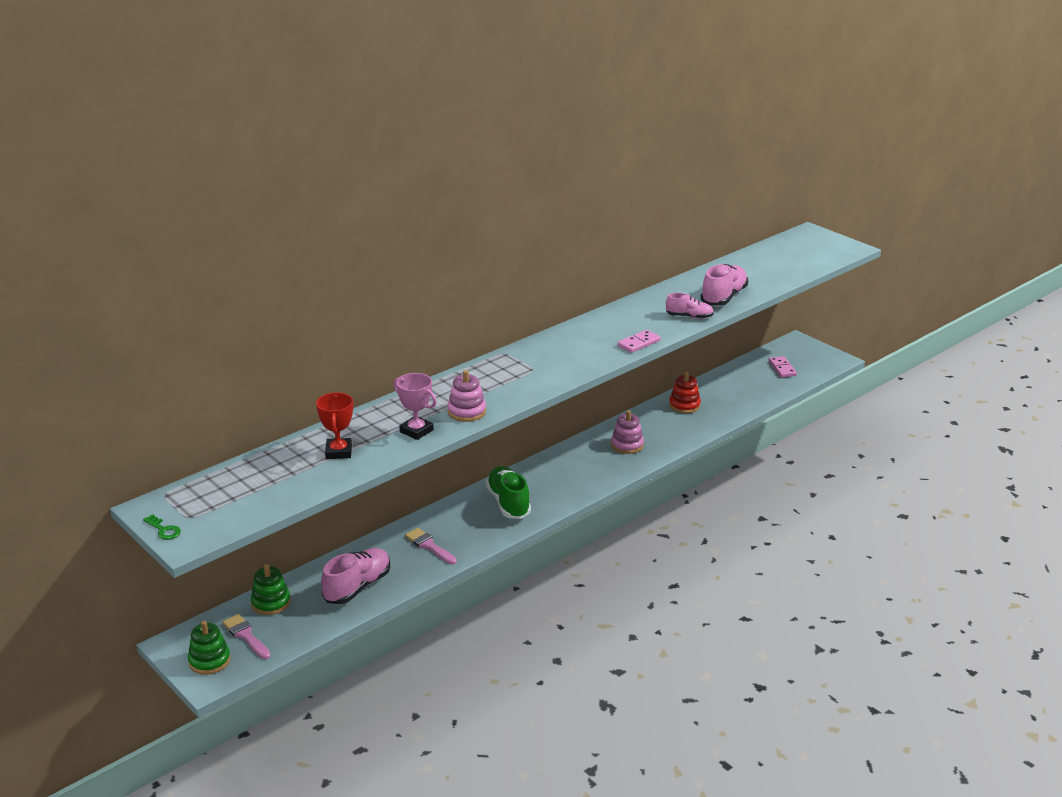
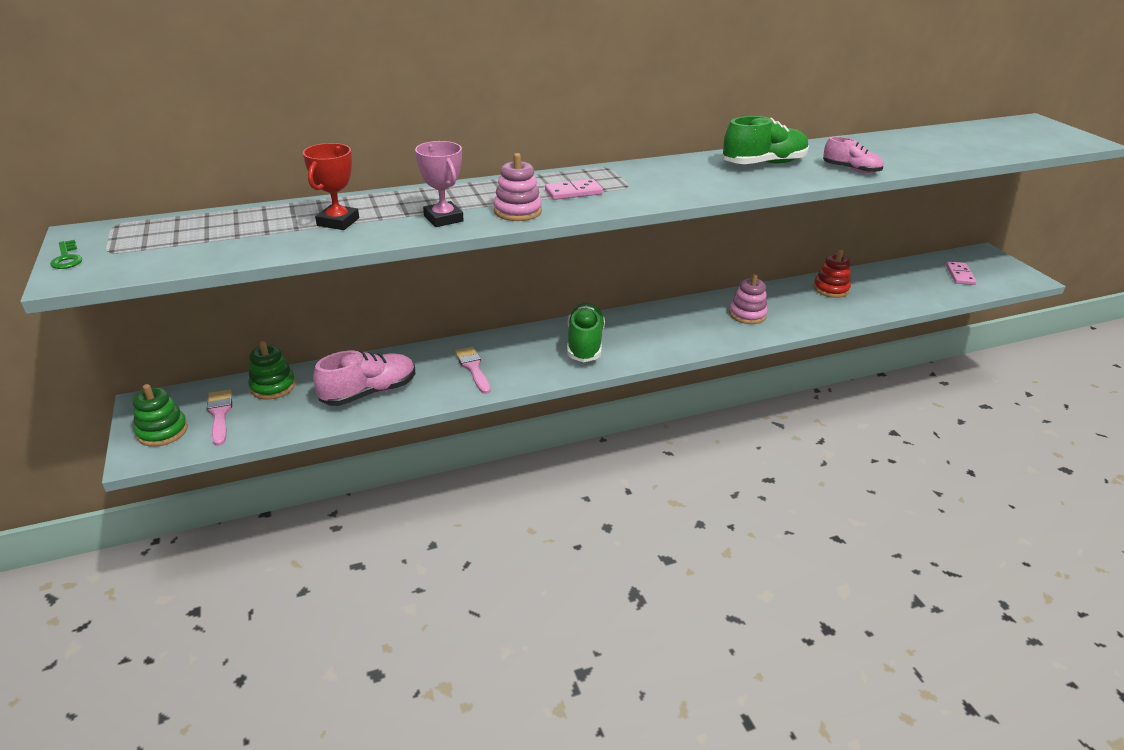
camera: 20 degrees right, 5 degrees up
(622, 324) = (763, 164): none -> green shoe
(638, 343) = (773, 183): pink domino -> pink domino (573, 192)
(723, 297) = (903, 159): pink shoe -> none

